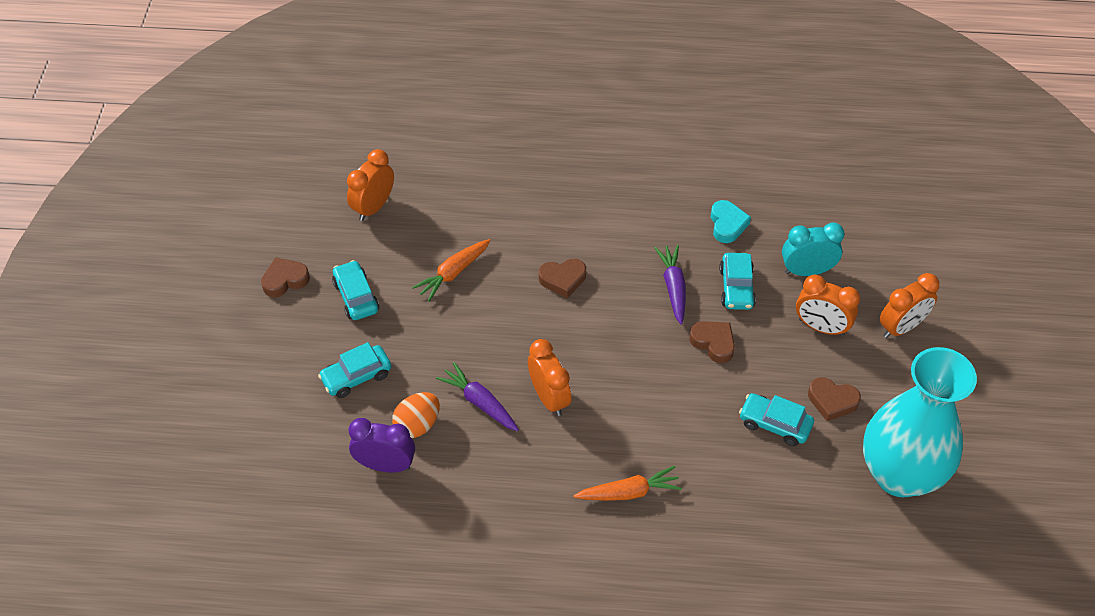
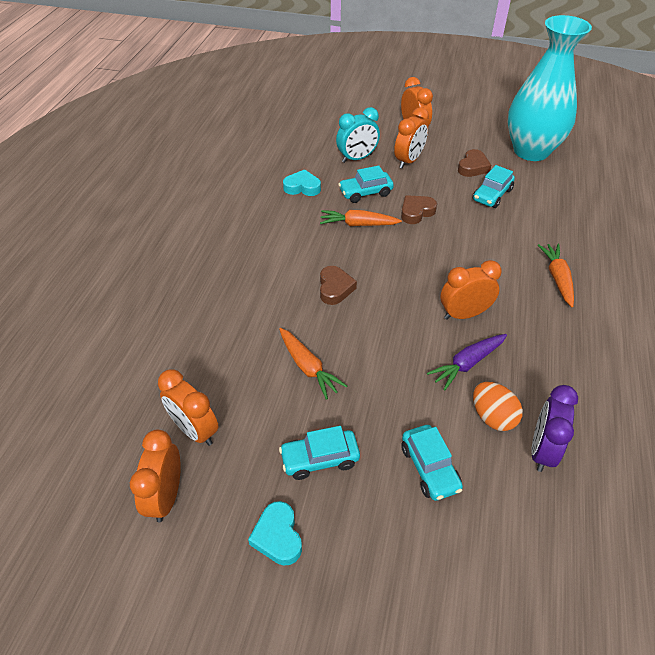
camera: 80 degrees left, 5 degrees down
(285, 280) = (278, 536): brown heart -> turquoise heart
(312, 204) = (166, 496): none -> orange clock
(673, 287) = (358, 224): purple carrot -> orange carrot
(736, 288) = (365, 193): turquoise car -> turquoise car turned 150 degrees clockwise
(806, 271) = (357, 158): turquoise clock -> turquoise clock turned 120 degrees counterclockwise

